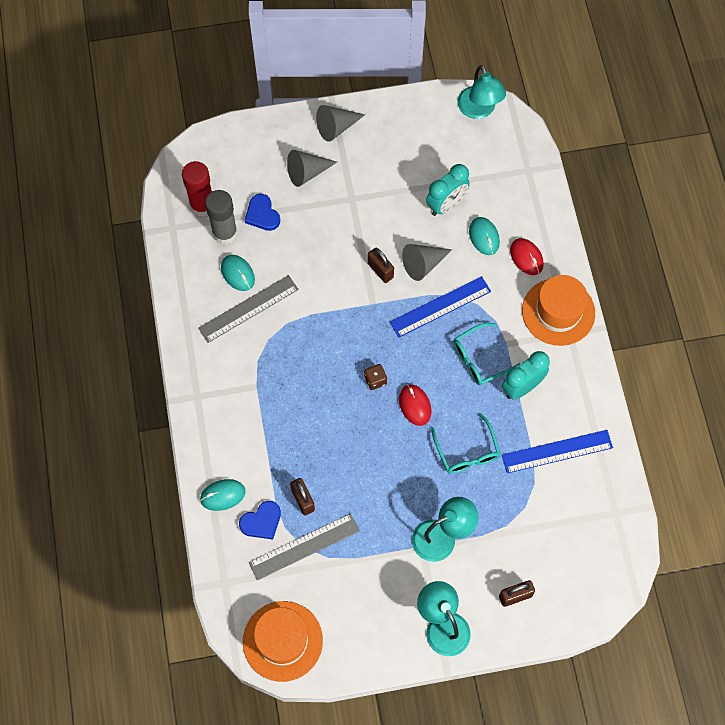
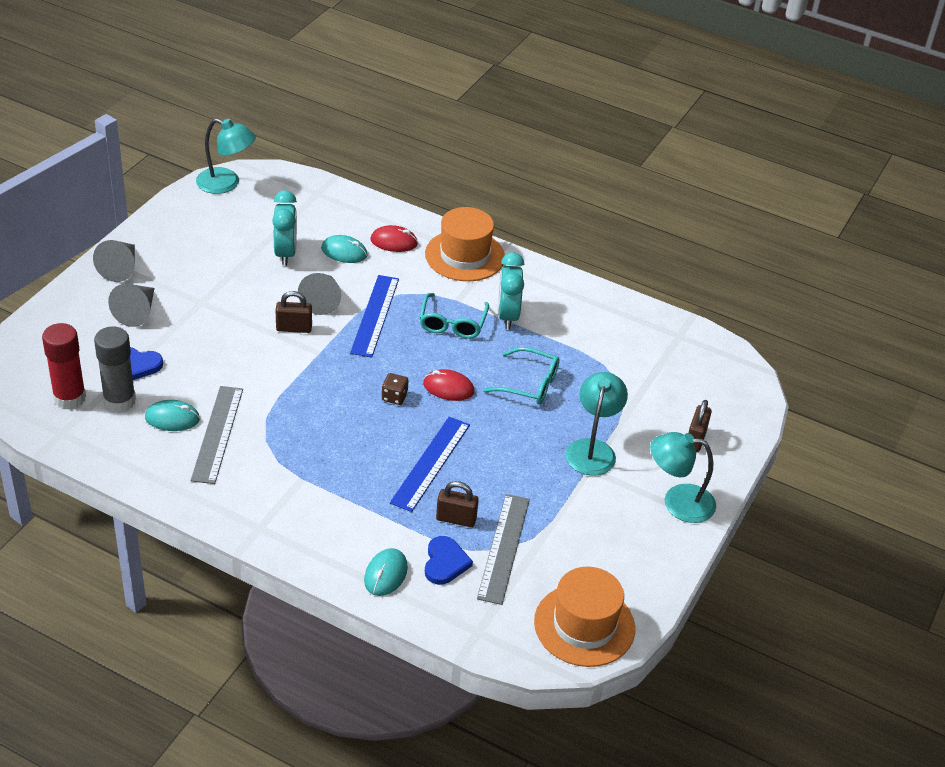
camera: 55 degrees left, 25 degrees down
(557, 451) = (588, 333): blue ruler -> blue ruler (430, 463)

